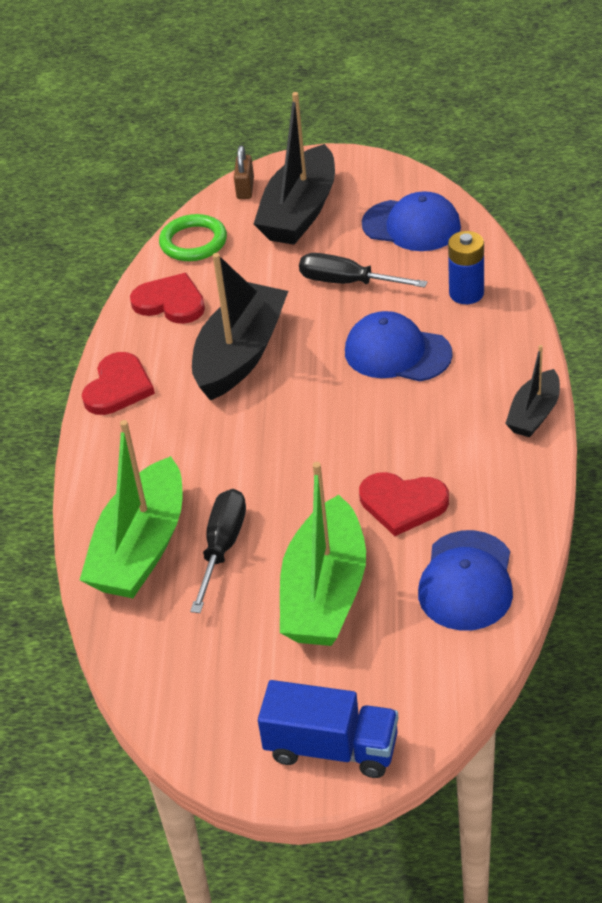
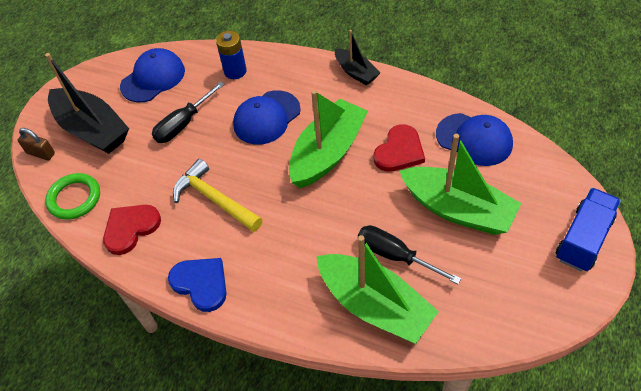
camera: 70 degrees left, 10 degrees up
(118, 387) = (201, 283): red heart -> blue heart
(241, 354) = (214, 199): black boat -> yellow hammer
(364, 432) = (328, 153): none -> green boat

